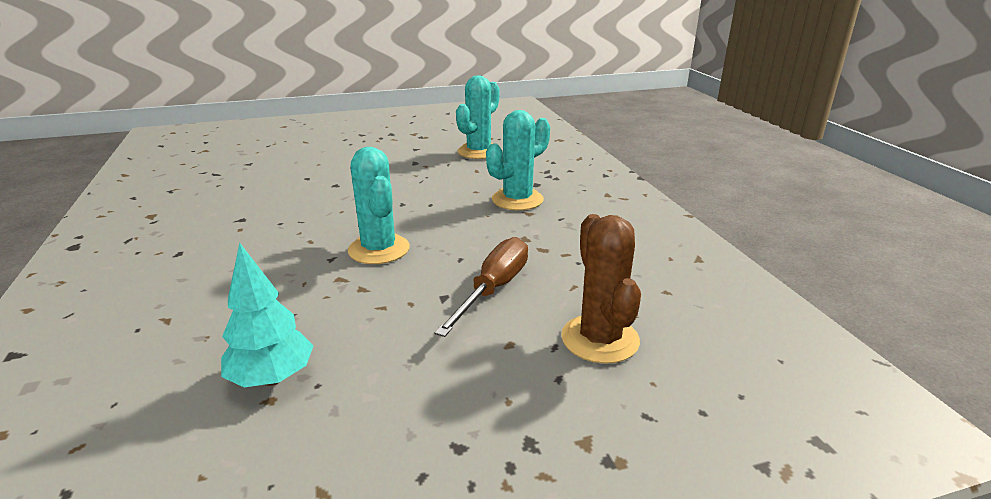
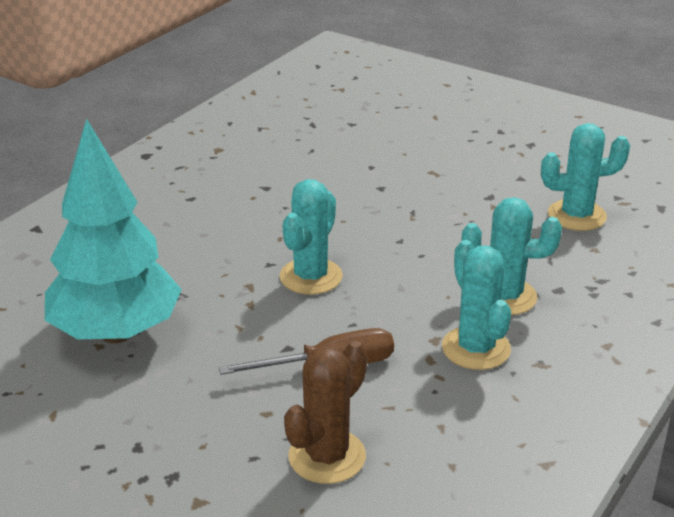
camera: 50 degrees right, 5 degrees up
(272, 378) = (116, 333): turquoise tree -> turquoise tree, size x1.94
(555, 230) = (476, 348): none -> turquoise cactus

